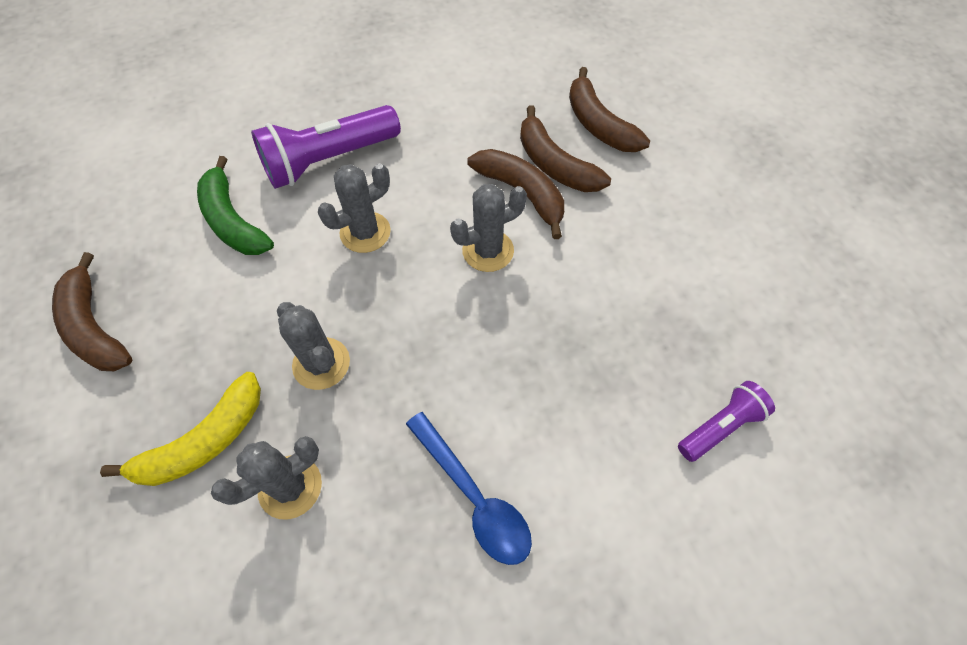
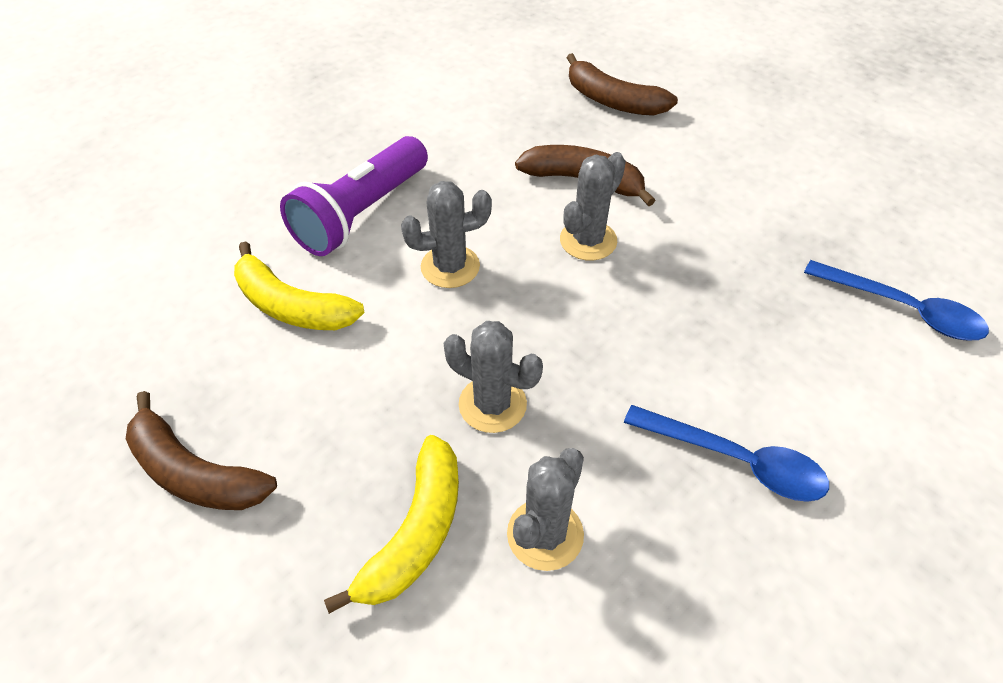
camera: 25 degrees left, 10 degrees down
(233, 221) = (291, 306): green banana -> yellow banana
(365, 232) = (450, 267): grey cactus -> grey cactus turned 45 degrees clockwise
(554, 164) = (596, 146): brown banana -> none
(720, 426) = (903, 309): purple flashlight -> blue spoon

